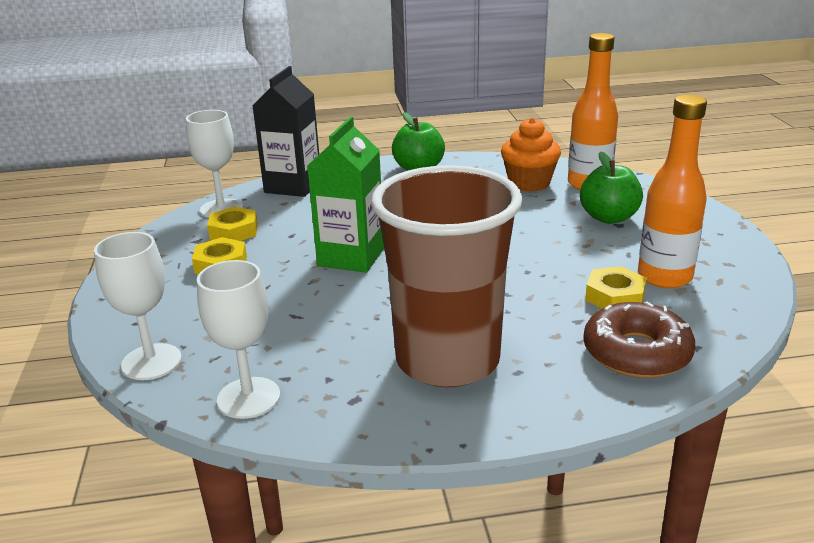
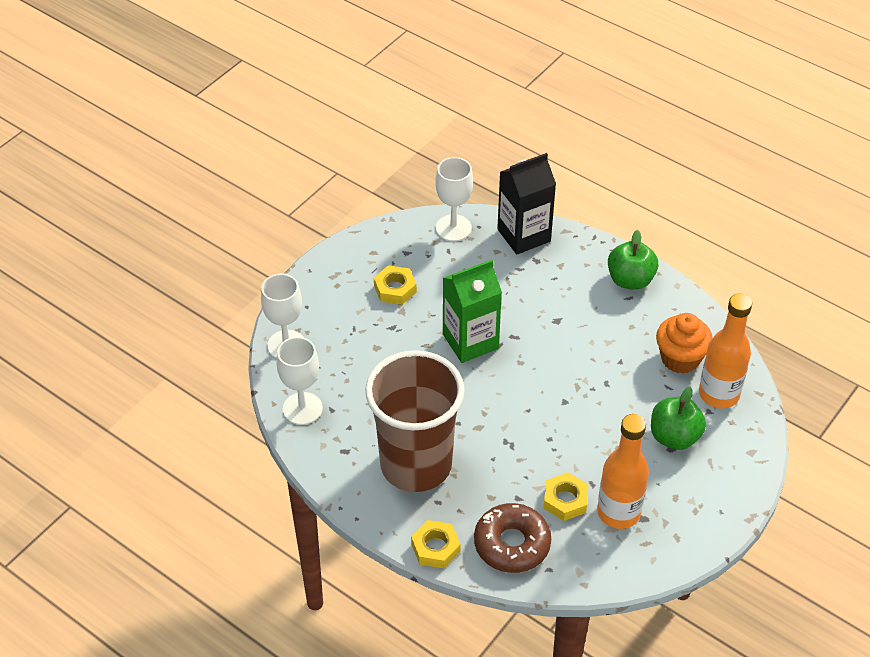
camera: 45 degrees right, 20 degrees up
(234, 231) = (435, 260): yellow nut -> yellow nut (435, 548)

